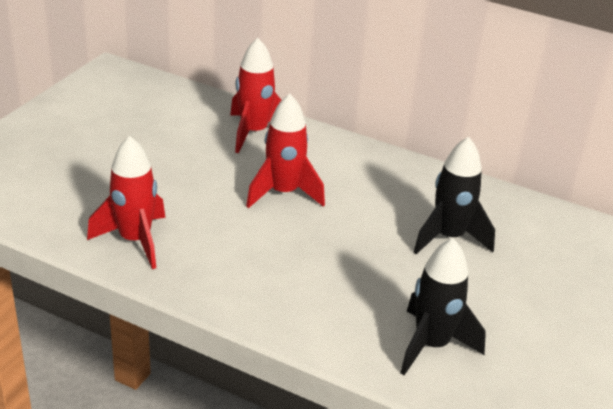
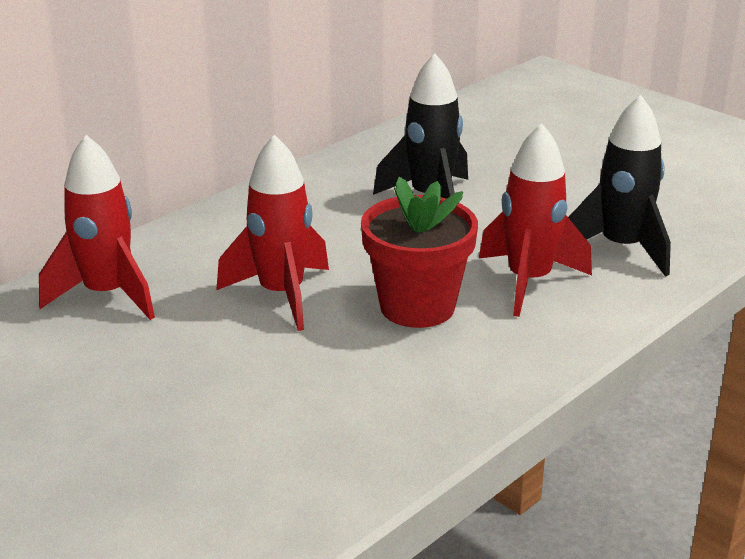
camera: 70 degrees left, 5 degrees down
(135, 240) = (340, 446): red rocket -> red rocket (528, 281)
(295, 250) = (417, 307): none -> red flower pot

